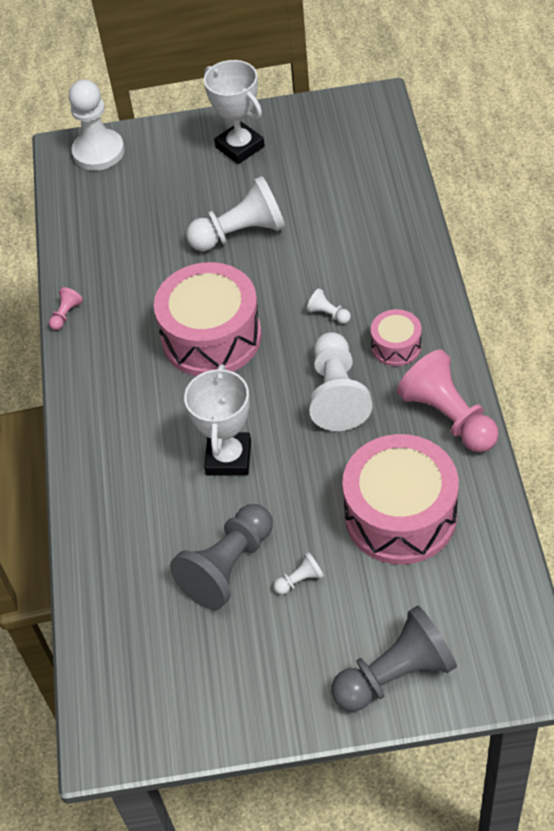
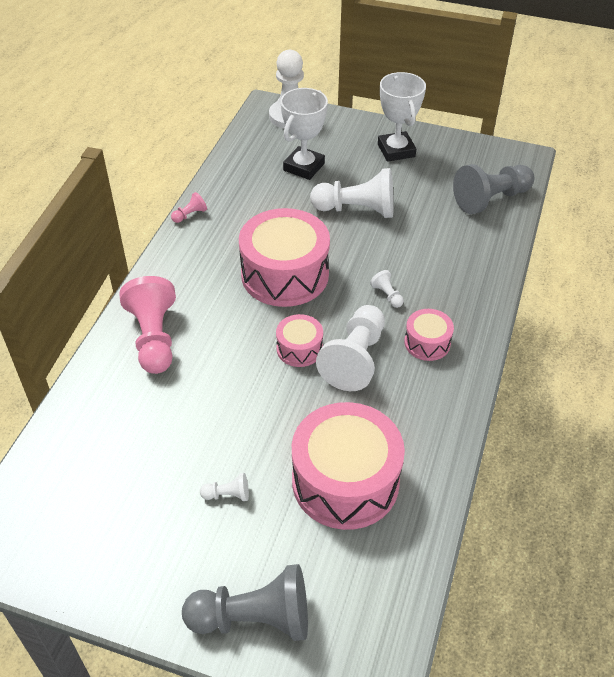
camera: 20 degrees right, 5 degrees down
(228, 458) = (237, 370): white trophy -> white trophy (304, 167)
(228, 567) = (178, 455): grey pawn -> grey pawn (491, 199)
(276, 408) = (299, 349): none -> pink drum
(448, 417) = (437, 418): pink pawn -> pink pawn (154, 338)

